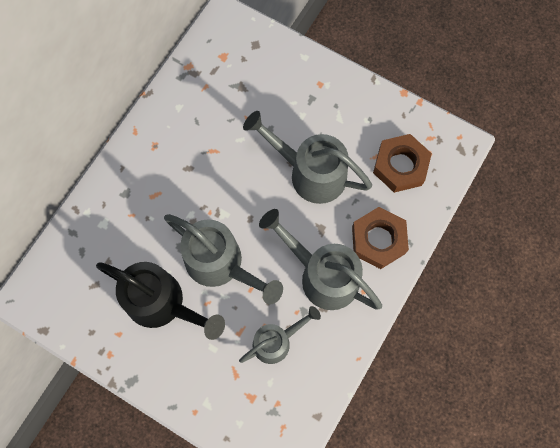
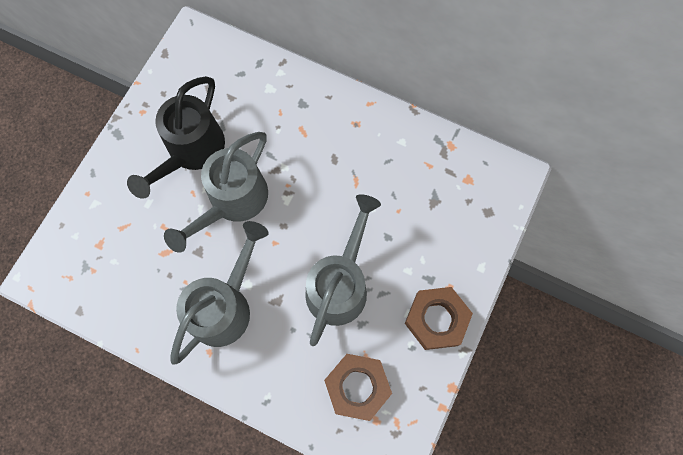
camera: 85 degrees right, 0 degrees up
(277, 341) = (154, 264): grey watering can -> none
(378, 240) = (267, 365): brown nut -> brown nut (436, 319)

